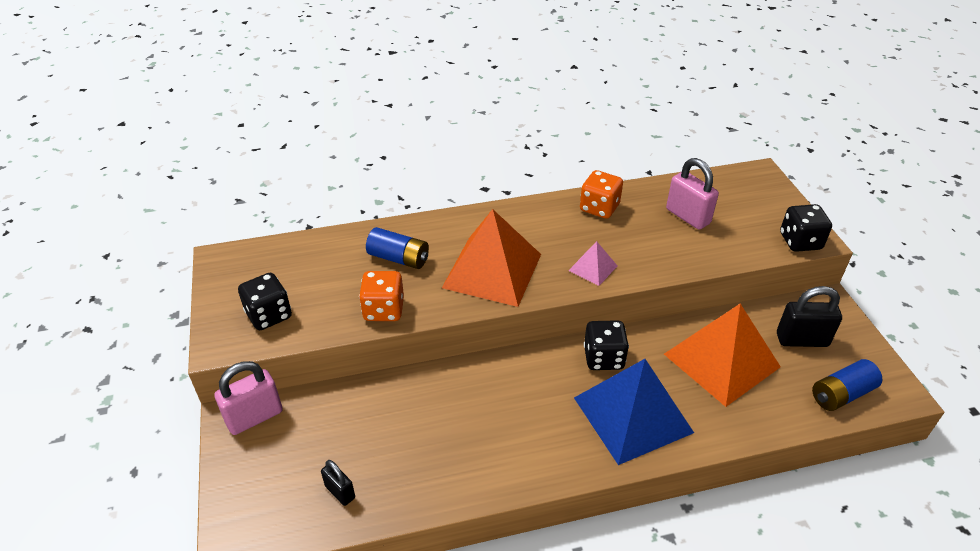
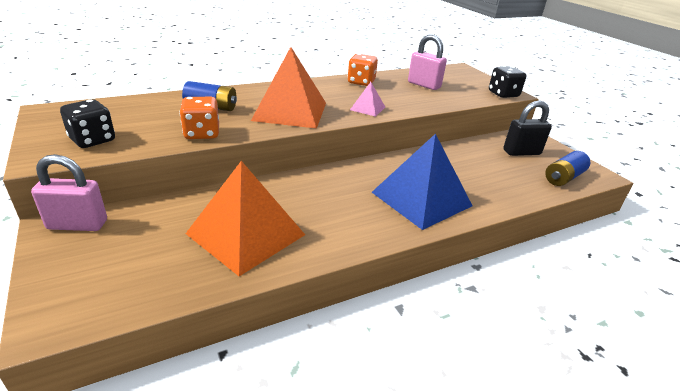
camera: 15 degrees left, 10 degrees down
(254, 417) = (77, 224): pink padlock -> pink padlock turned 45 degrees clockwise
(340, 492) = (170, 272): black padlock -> none
(603, 358) = (386, 168): black dice -> none
(721, 360) = (473, 165): orange pyramid -> orange pyramid (246, 234)

